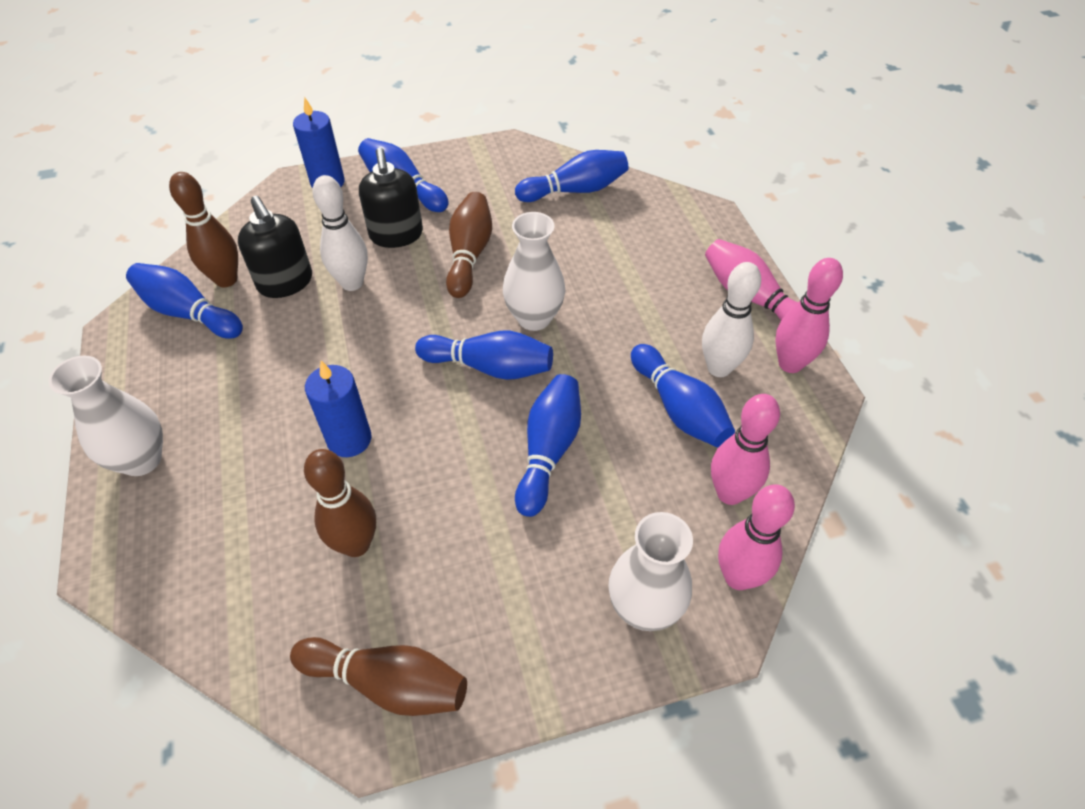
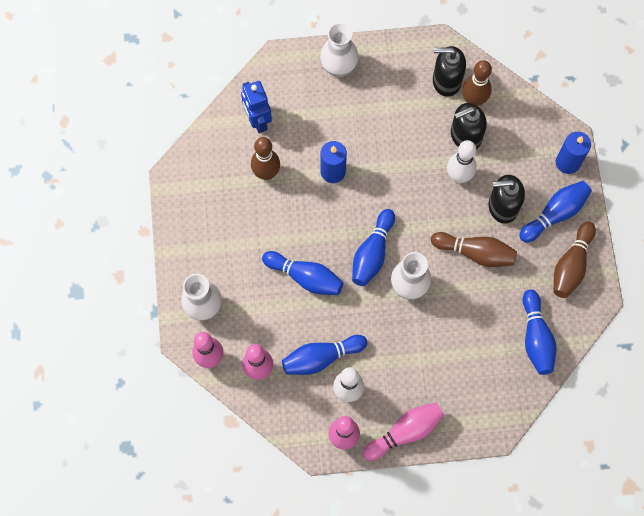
camera: 100 degrees right, 20 degrees up
(188, 313) = (446, 81): blue bowling pin -> black soap dispenser
(242, 579) = (257, 121): none -> blue robot
(387, 682) = (193, 184): brown bowling pin -> brown bowling pin (571, 265)

